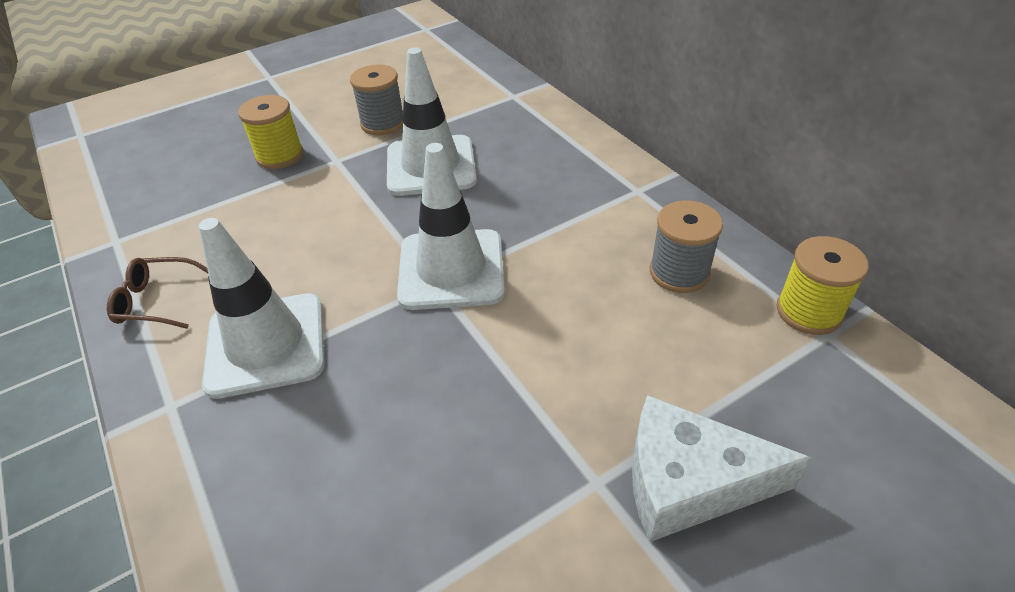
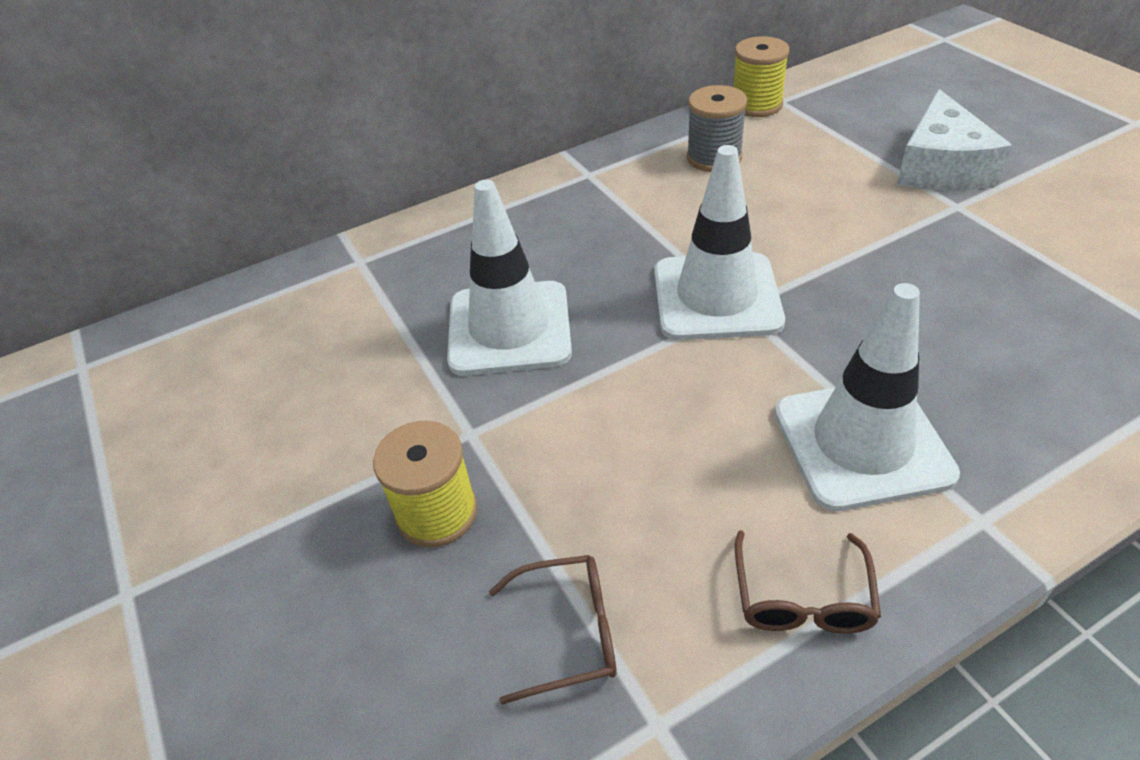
camera: 85 degrees left, 0 degrees up
(182, 207) = (566, 633): none -> brown glasses
(383, 123) = (381, 390): grey spool -> none

